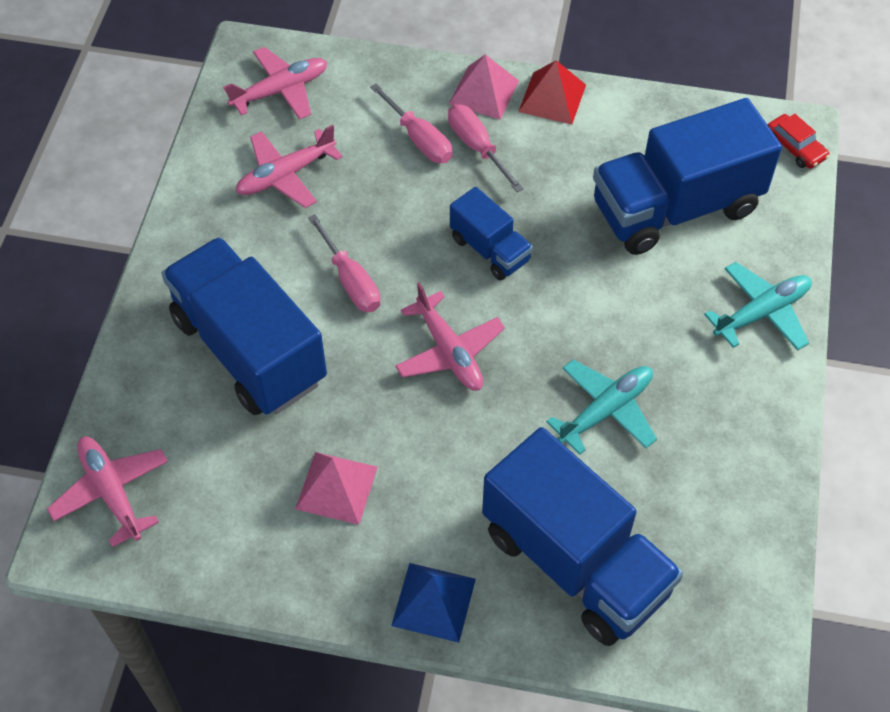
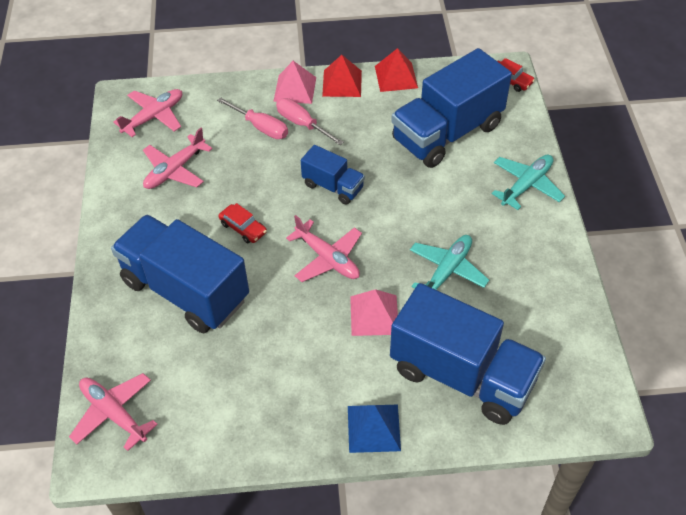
camera: 15 degrees left, 5 degrees down
(337, 487) = (279, 368): pink pyramid -> pink pyramid (374, 315)
(350, 280) = (243, 228): pink screwdriver -> red car
(632, 105) = (396, 77): none -> red pyramid

